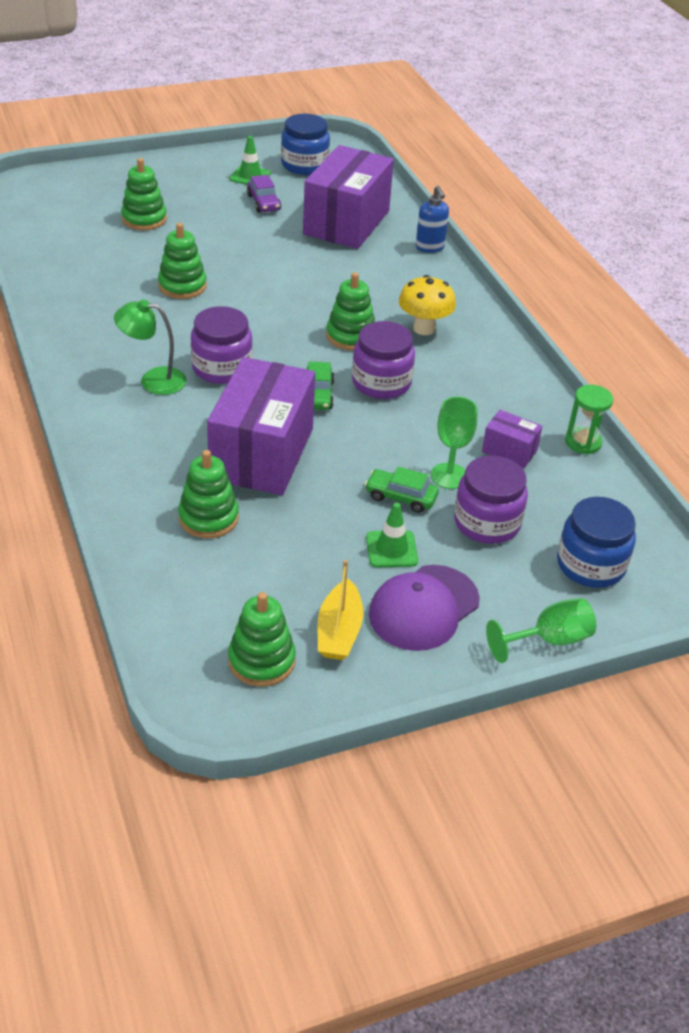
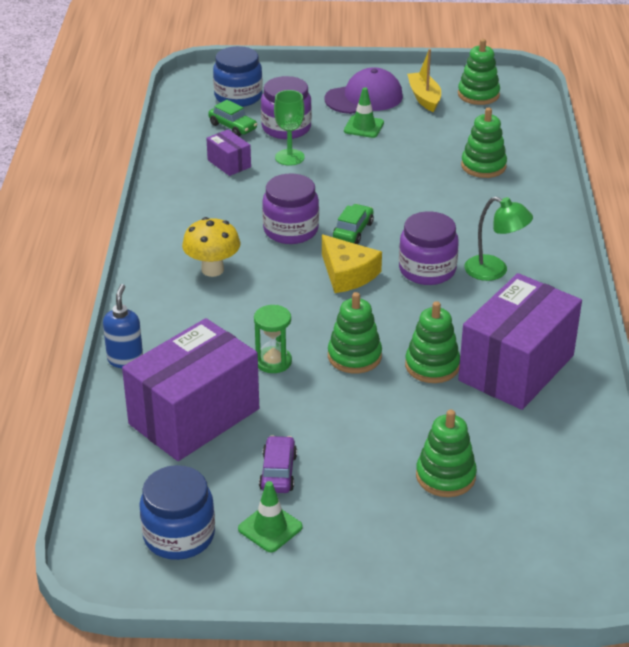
camera: 155 degrees left, 5 degrees down
(262, 454) = (424, 197): purple box -> purple box (516, 368)
(297, 349) = (347, 274): none -> yellow cheese
(339, 631) = (424, 98): yellow boat -> yellow boat turned 45 degrees counterclockwise
(351, 336) = (288, 276): green stacking toy -> green stacking toy (354, 356)
(401, 497) = (335, 152): green car -> green car (233, 127)
(549, 640) = (299, 72): green goblet -> none
(583, 442) = (166, 158): green hourglass -> green hourglass (273, 362)

